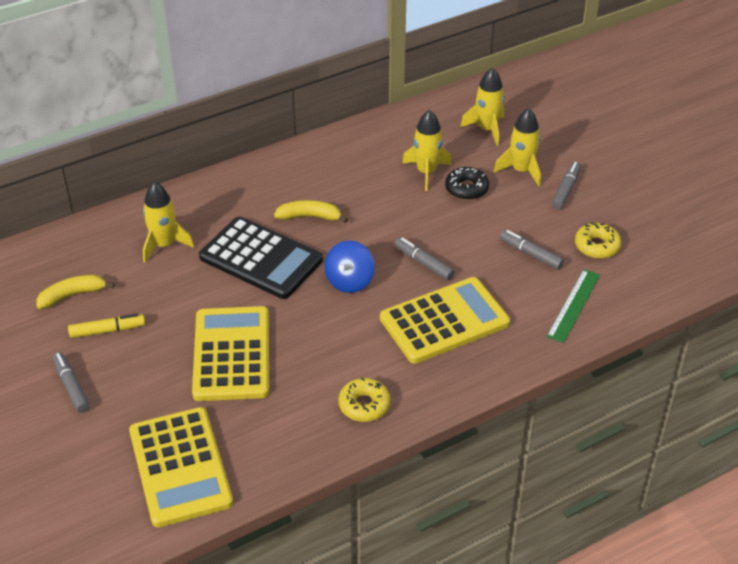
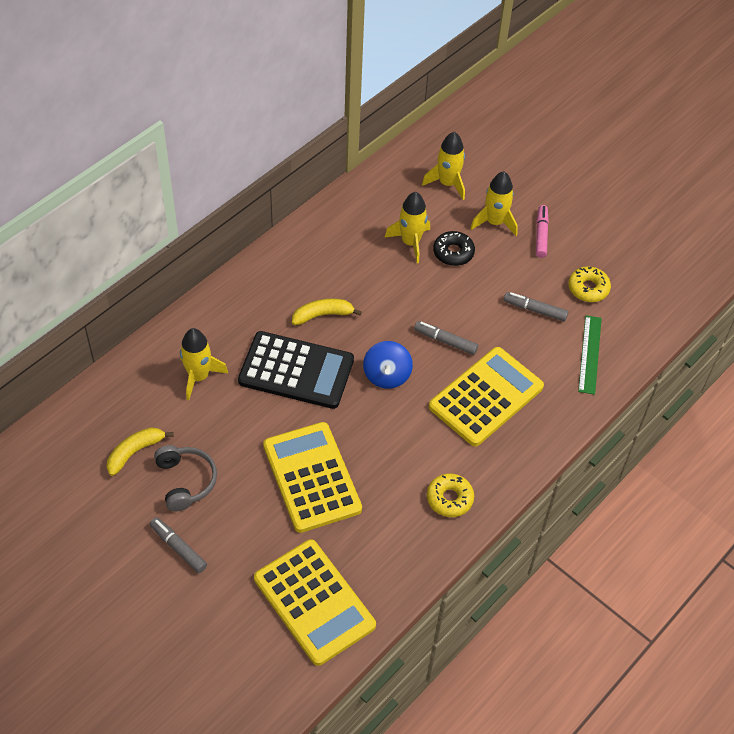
camera: 20 degrees left, 10 degrees up
(107, 330) = (186, 481): yellow marker -> grey headphones
(566, 190) = (541, 235): grey marker -> pink marker

